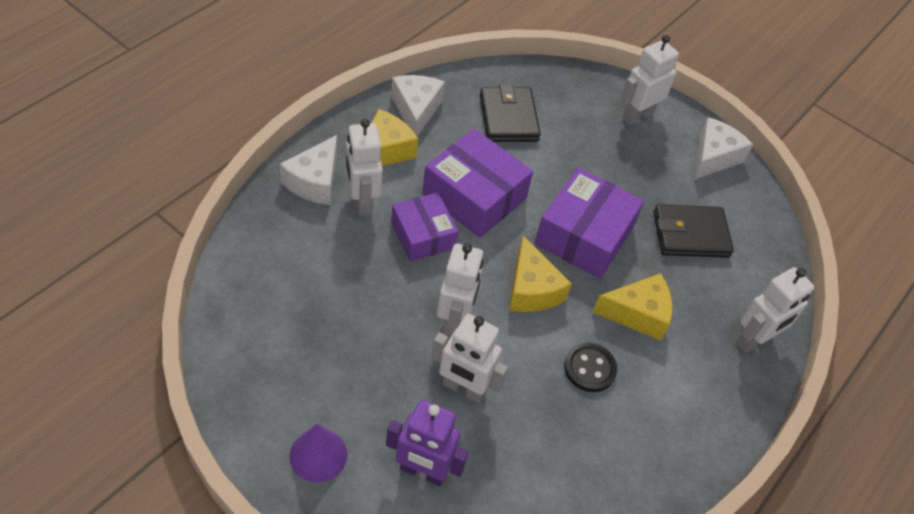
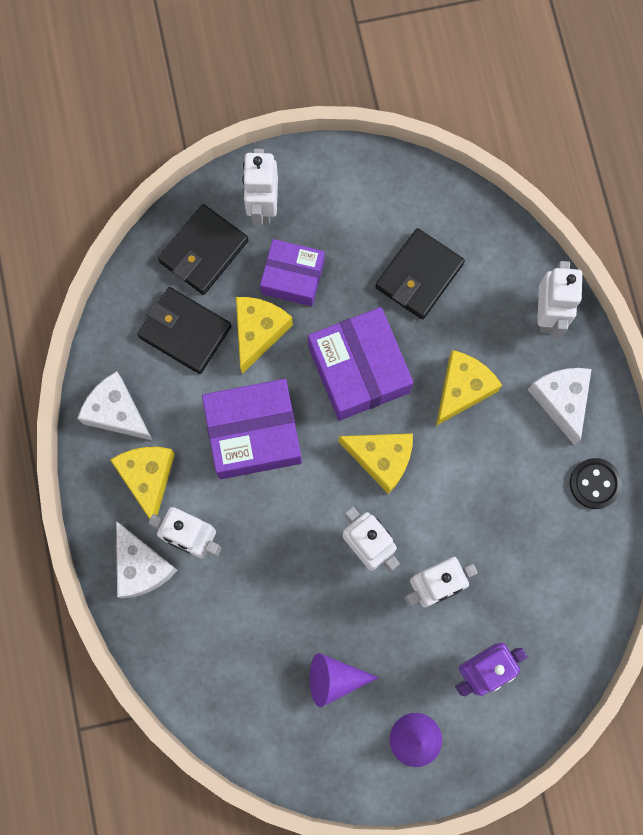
camera: 45 degrees left, 25 degrees up
(325, 359) = (334, 679): none -> purple cone
(423, 235) = (265, 511): purple box -> purple box (292, 277)
(550, 159) = (258, 332): none -> yellow cheese
(573, 99) = (203, 251): none -> black wallet
(589, 368) = (483, 470): black button -> black button (594, 484)
(713, 157) = (355, 180): white cheese -> white cheese (561, 401)

